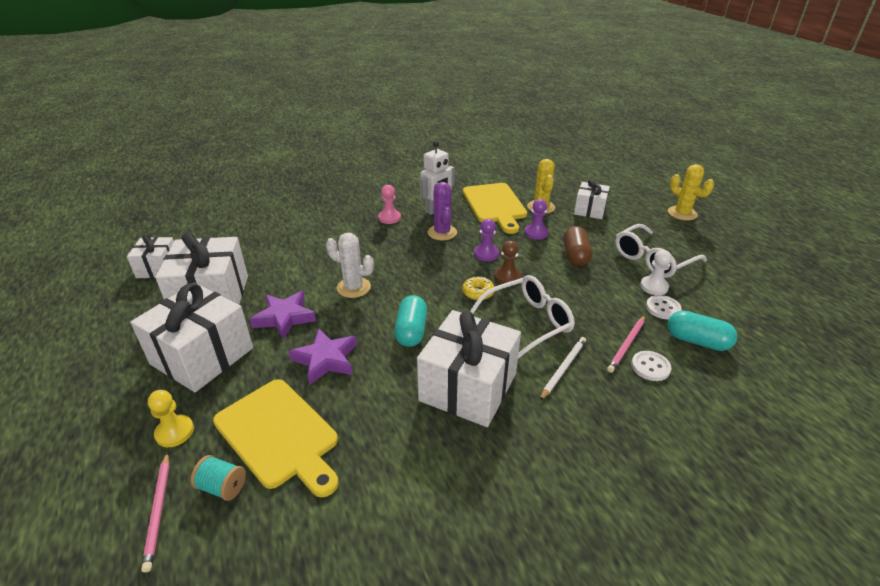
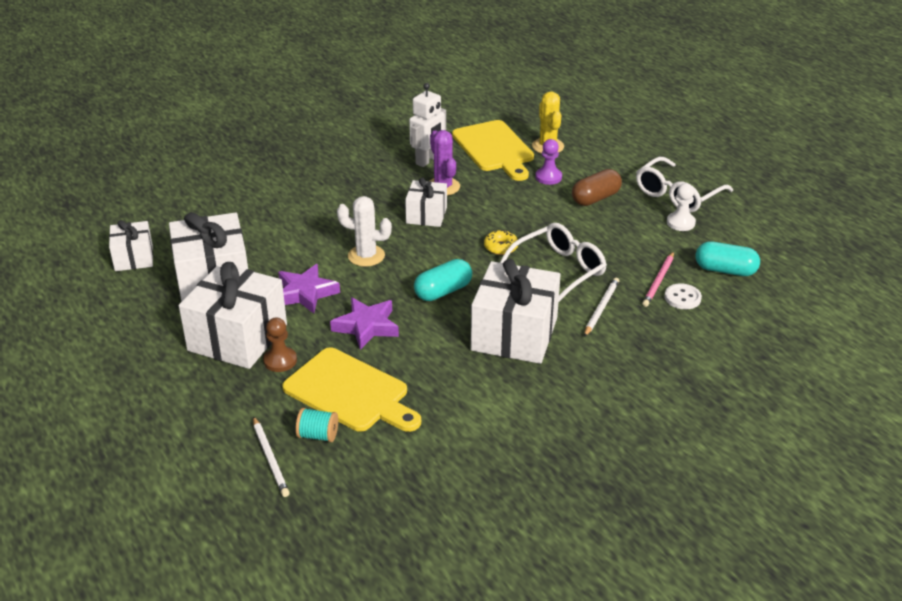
camera: 10 degrees left, 0 degrees up
(158, 511) = (270, 458): pink pencil -> white pencil
(174, 432) = (249, 402): yellow pawn -> none
(389, 218) = (376, 175): pink pawn -> none
(411, 331) = (443, 291): turquoise capsule -> turquoise capsule turned 60 degrees clockwise
(486, 254) = (499, 206): purple pawn -> none
(507, 277) = (528, 228): brown pawn -> brown pawn (280, 361)
(575, 255) = (595, 198): brown capsule -> brown capsule turned 60 degrees clockwise
(590, 210) = (603, 144): white gift -> white gift (426, 215)
(663, 308) = (691, 243): white button -> none
(682, 213) = (706, 139): yellow cactus -> none

